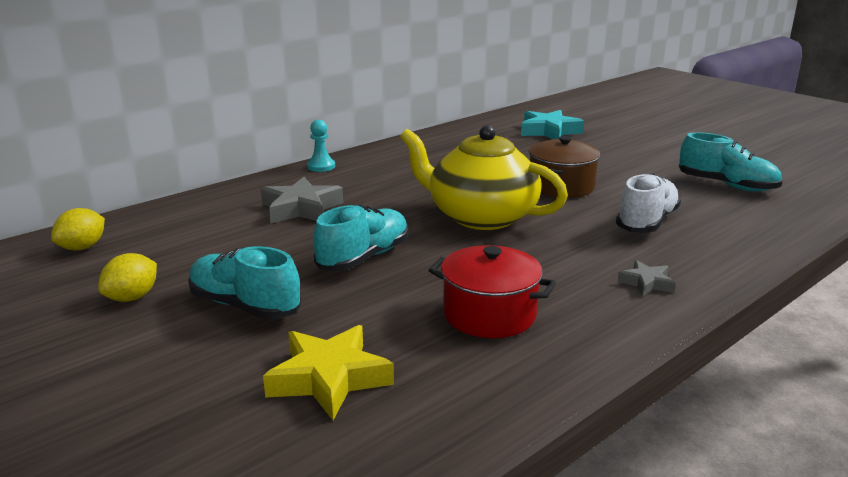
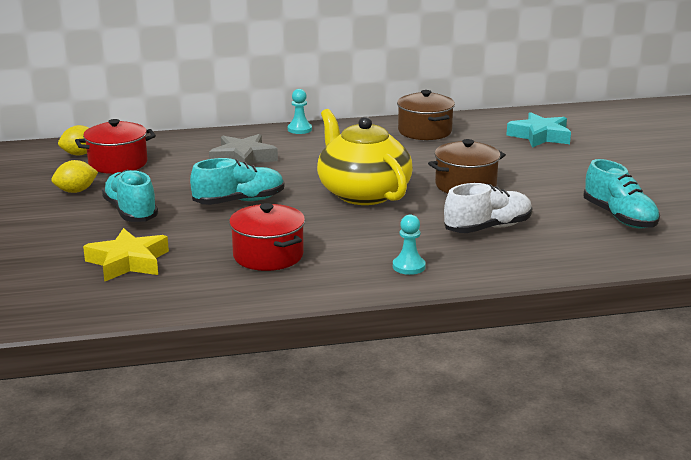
camera: 30 degrees right, 0 degrees up
(150, 248) = (118, 163): none -> red pot
(446, 145) = (424, 131): none -> brown pot
(646, 283) = (409, 266): grey star -> turquoise pawn

